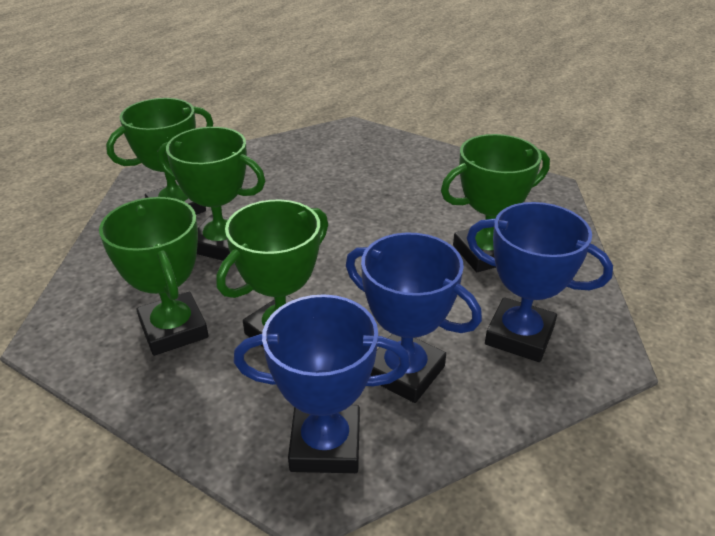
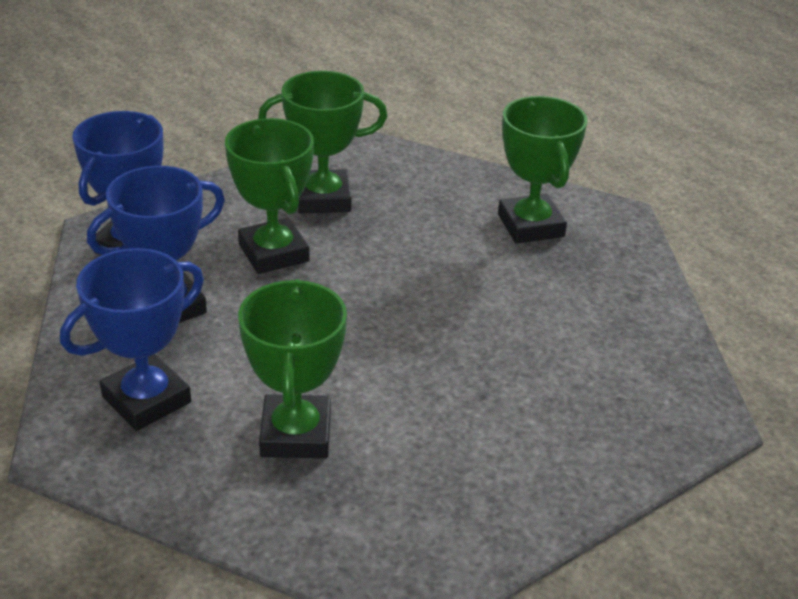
camera: 110 degrees right, 0 degrees up
(222, 244) = (440, 243): green trophy -> none

